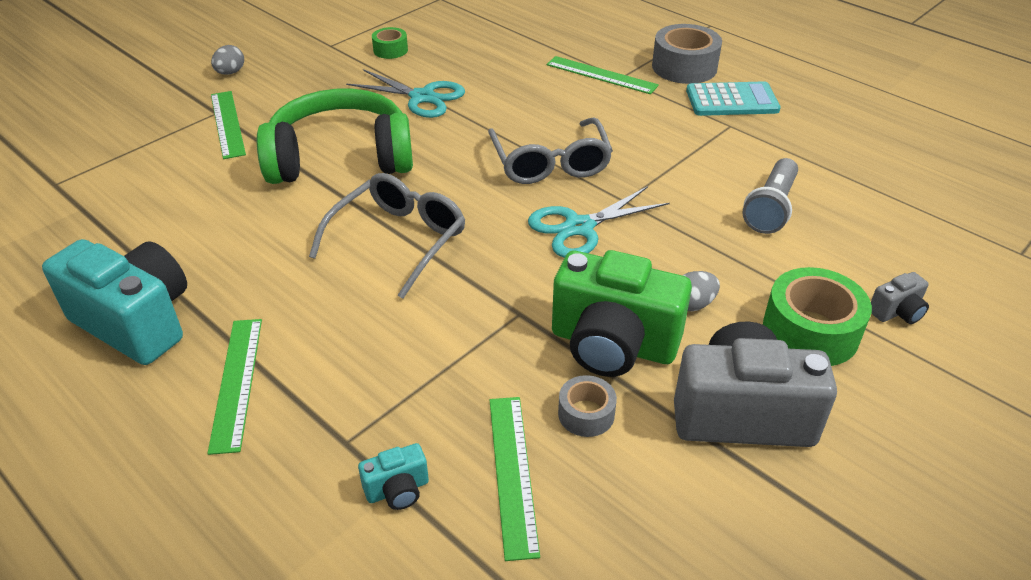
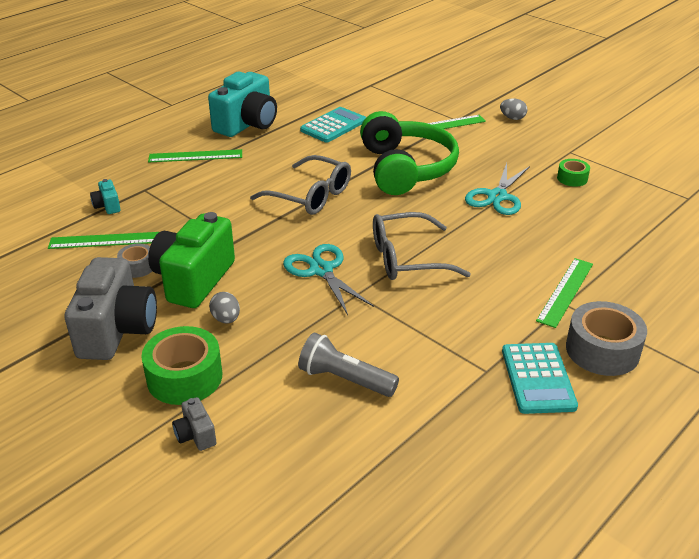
camera: 90 degrees right, 5 degrees down
(186, 221) = (333, 126): none -> turquoise calculator

